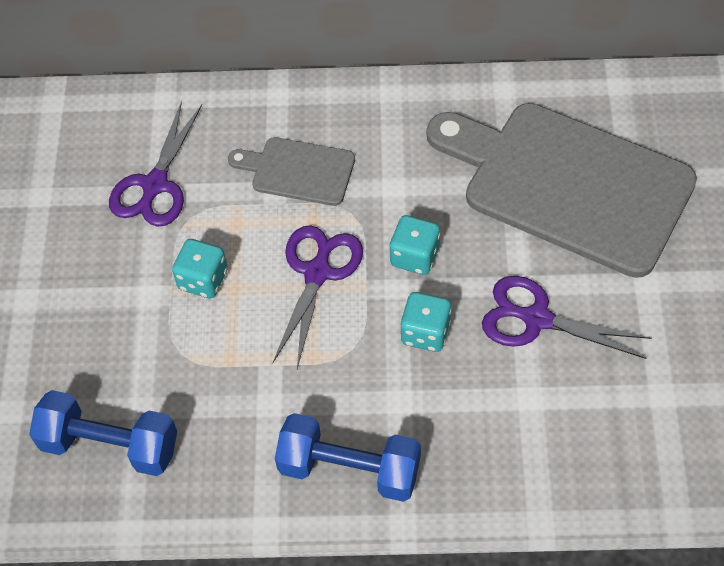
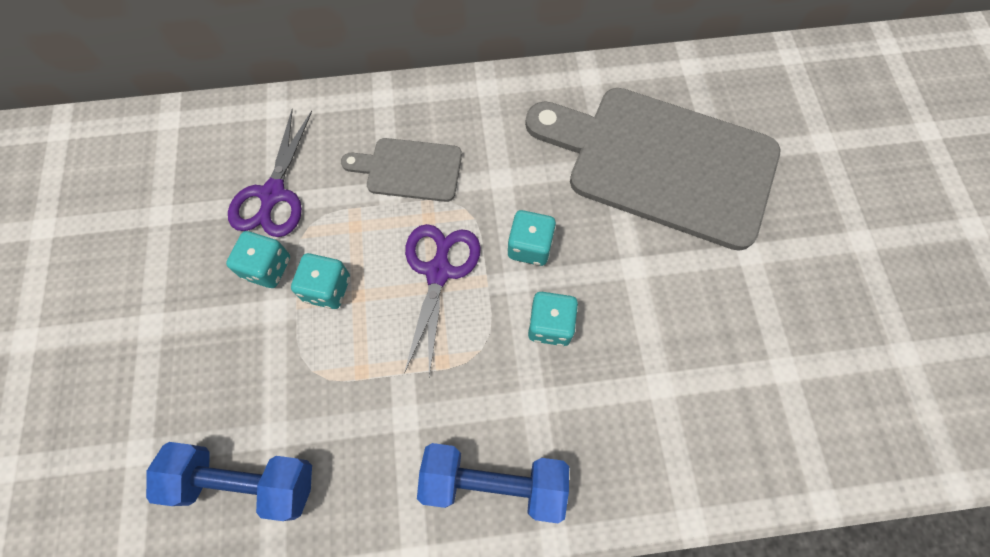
camera: 10 degrees left, 10 degrees up
(144, 255) = (267, 268): none -> turquoise dice
(537, 319) = (654, 301): purple scissors -> none

